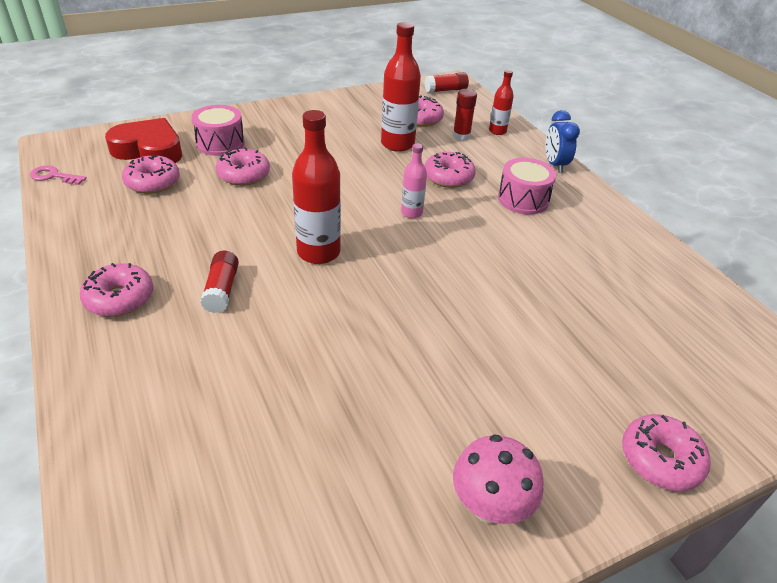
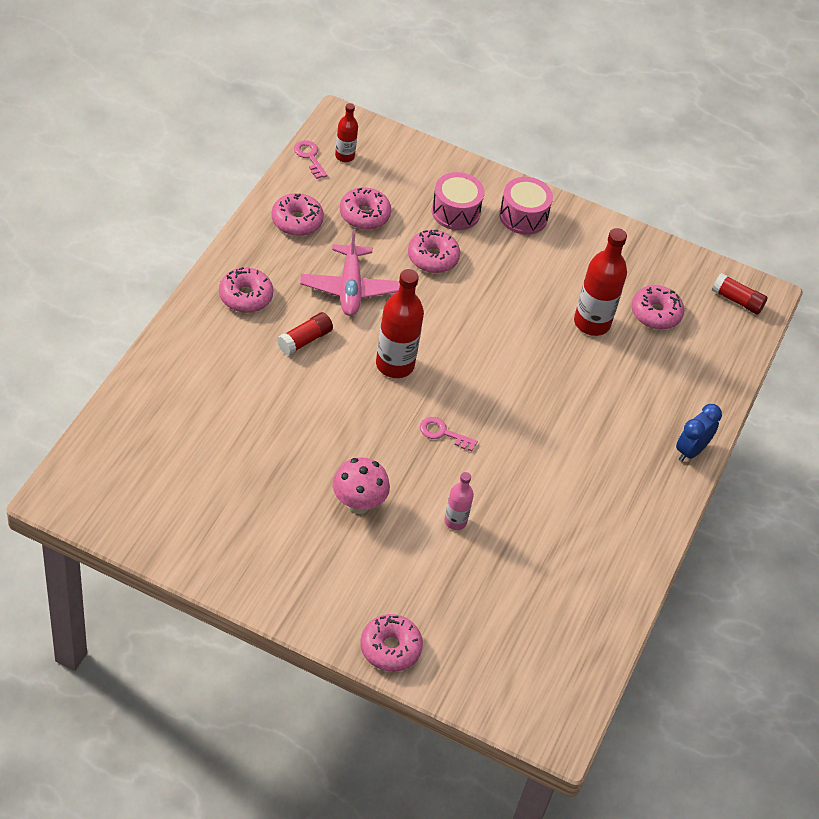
camera: 45 degrees right, 10 degrees up
(149, 150) = (397, 179): red heart -> none
(208, 231) = (350, 288): none -> pink plane
(411, 213) = (502, 390): pink bottle -> pink bottle (455, 521)
(421, 267) = (443, 433): none -> pink key
(448, 177) = (580, 386): pink donut -> pink donut (297, 221)
(461, 136) = (661, 359): red glue stick -> none
(489, 507) = (275, 575): pink mushroom -> pink mushroom (358, 504)
(497, 131) = (703, 380): red bottle -> red bottle (344, 156)
(523, 199) = (605, 453): pink drum -> pink drum (523, 216)

